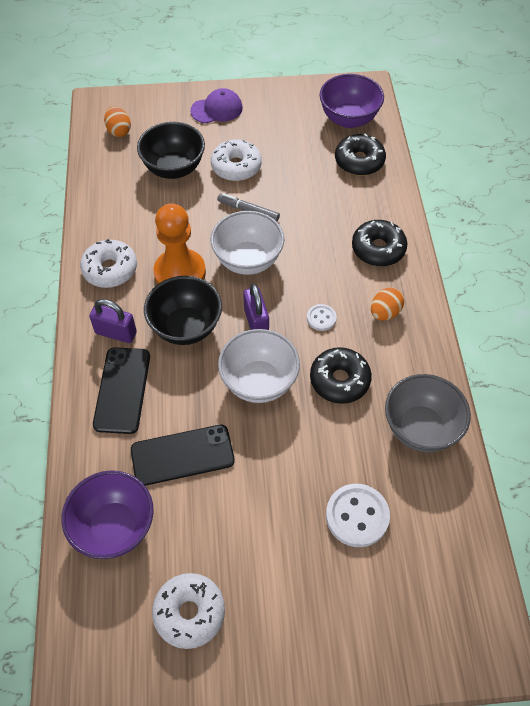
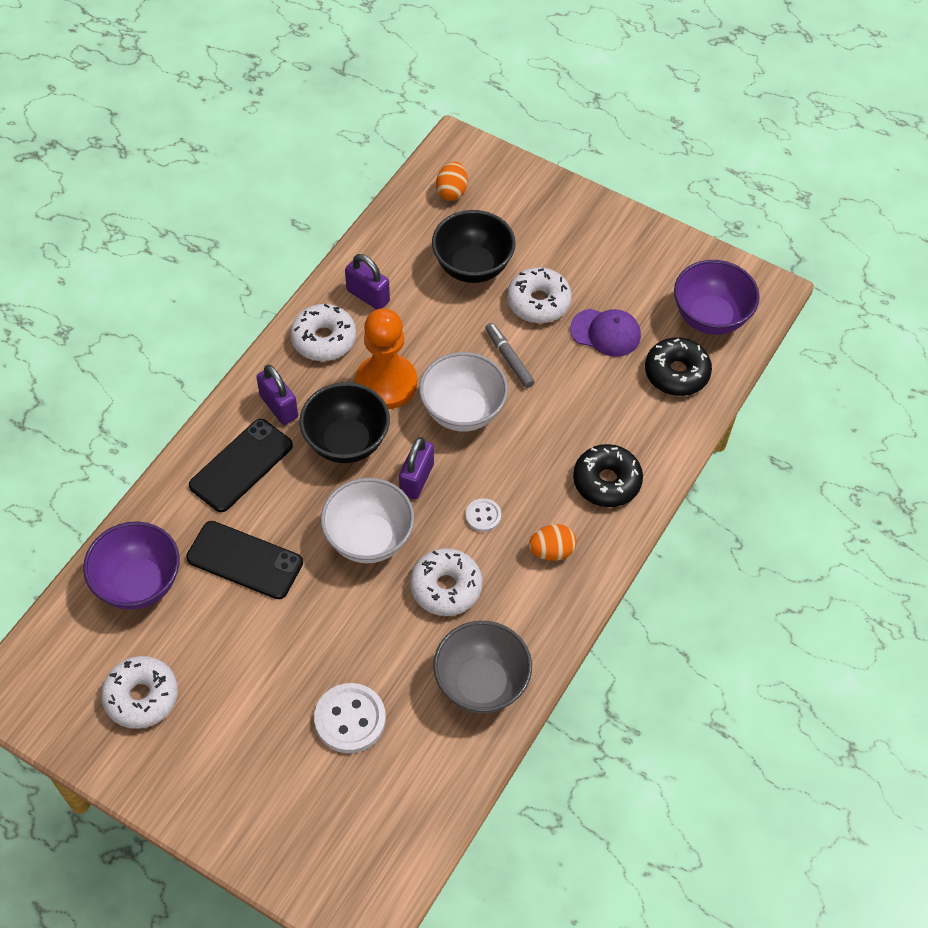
camera: 35 degrees right, 0 degrees up
(117, 224) = (368, 296): none -> purple padlock
(217, 109) = (575, 223): purple cap -> purple cap (606, 332)
(339, 380) = (446, 587): black donut -> white donut

